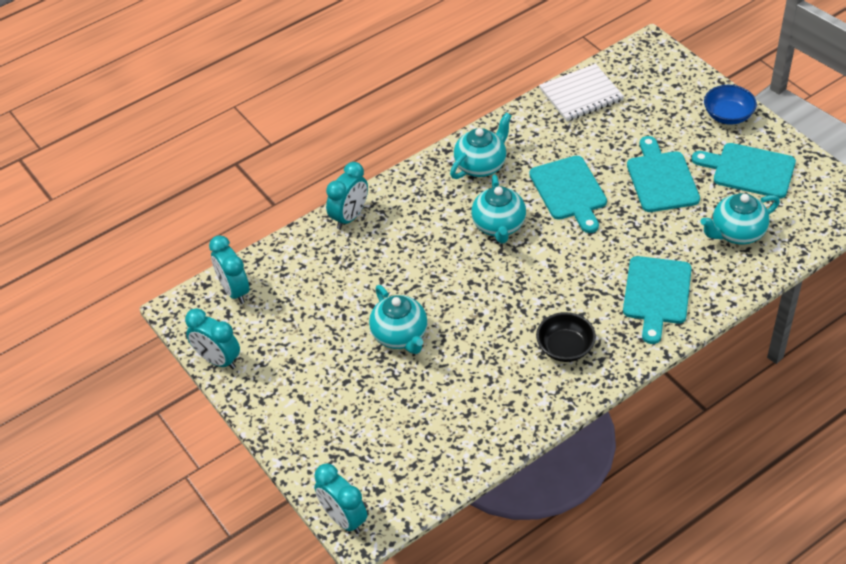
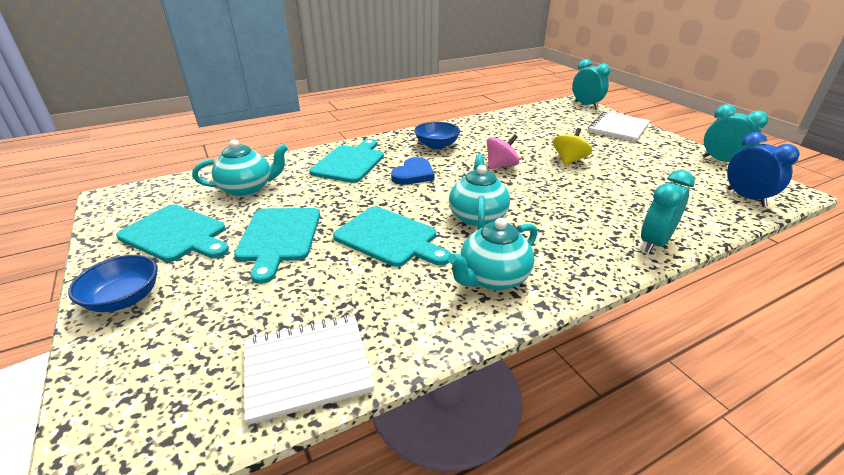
camera: 175 degrees left, 15 degrees down
(234, 290) = (746, 198): turquoise clock -> blue clock
(315, 434) = (618, 128): none -> white notebook
(400, 336) = (569, 160): turquoise teapot -> yellow spinning top
(480, 312) = (501, 166): none -> pink spinning top
(565, 348) = (436, 145): black bowl -> blue bowl
(569, 191) = (389, 238): turquoise cutting board -> turquoise cutting board turned 135 degrees clockwise
(576, 282) = (413, 174): none -> blue heart

